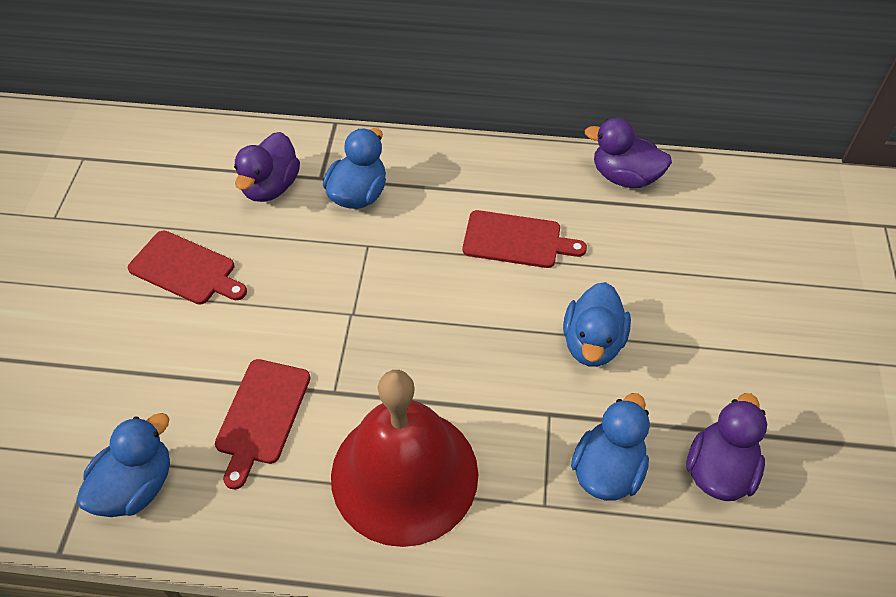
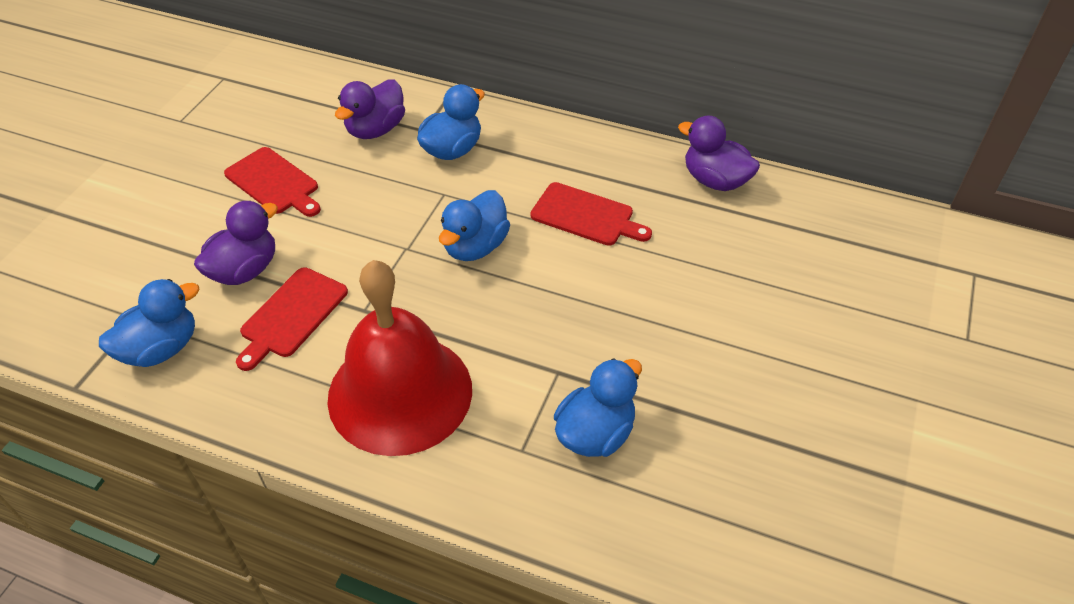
camera: 15 degrees right, 5 degrees down
(592, 343) = (624, 319): blue duck -> blue duck (475, 246)
(719, 470) = (708, 459): purple duck -> purple duck (245, 270)

